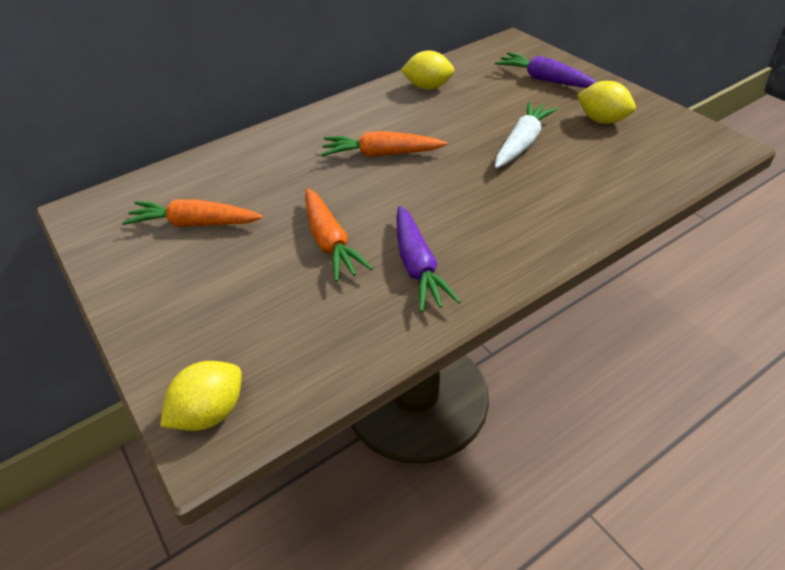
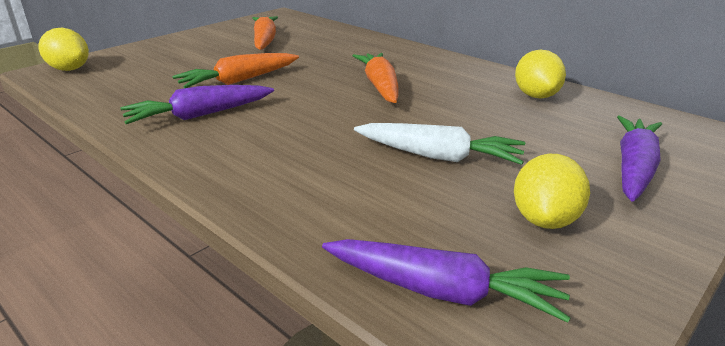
camera: 75 degrees right, 15 degrees down
(671, 163) = (442, 291): none -> purple carrot

